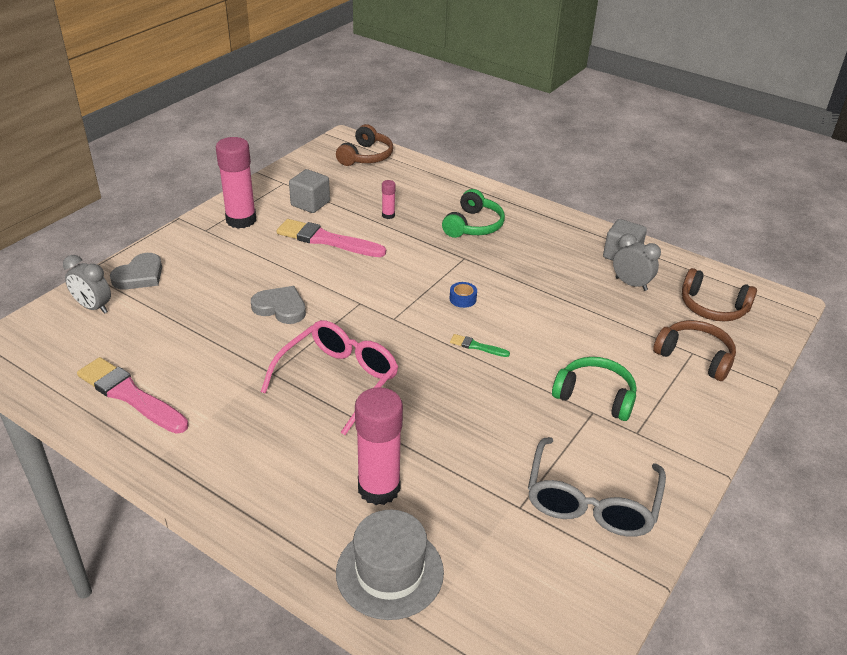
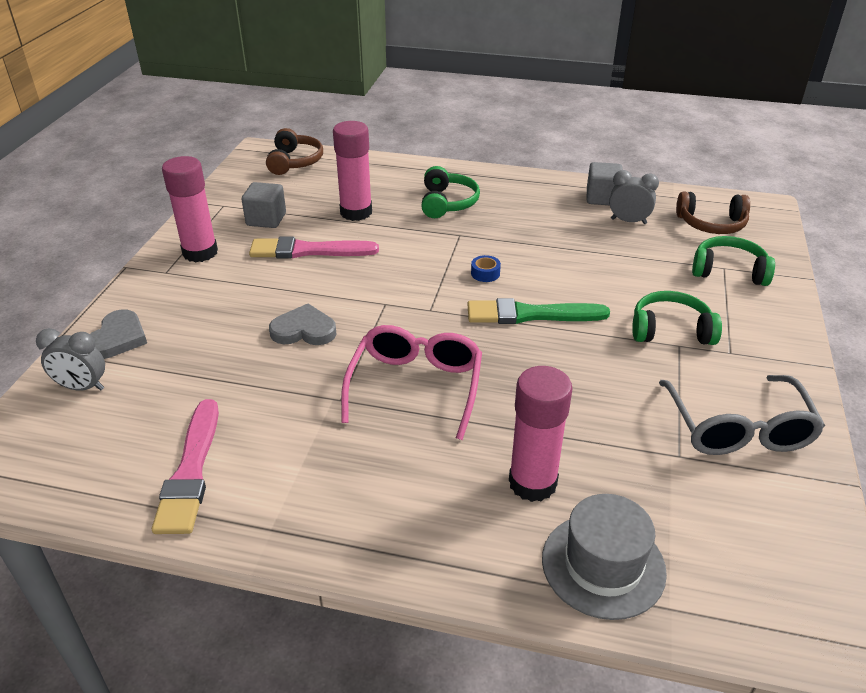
camera: 20 degrees left, 0 degrees up
(130, 395) = (191, 471): pink brush -> pink brush turned 105 degrees counterclockwise
(388, 215) = (356, 212): pink glue stick -> pink glue stick, size x2.24
(477, 346) = (530, 314): green brush -> green brush, size x2.17
(695, 357) = (729, 271): brown headphones -> green headphones

